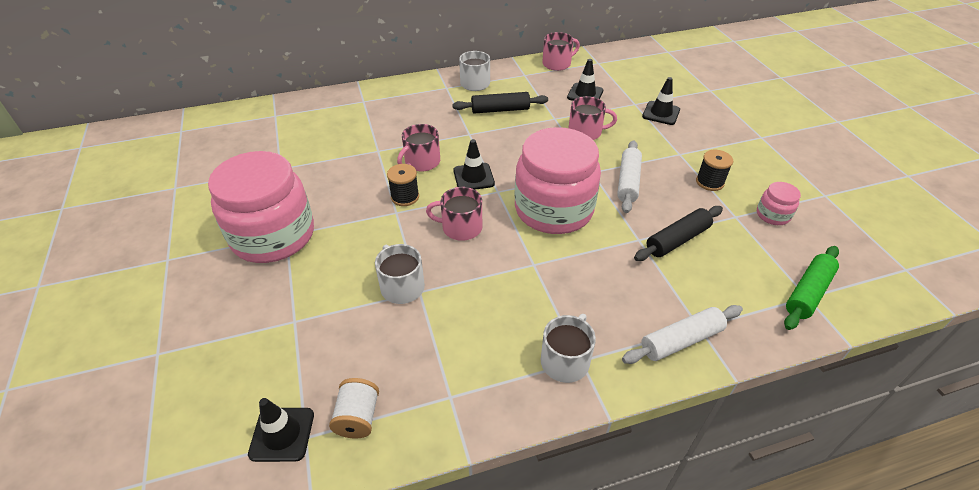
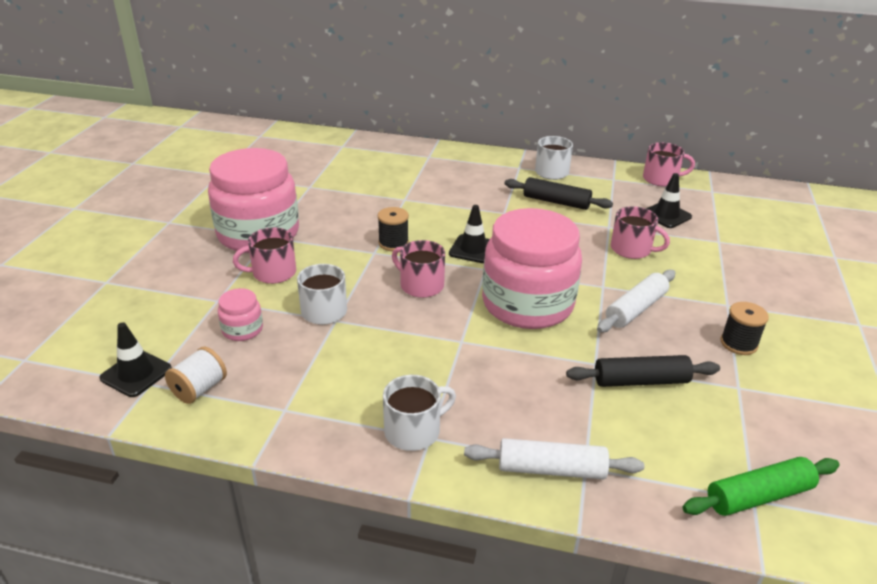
camera: 30 degrees right, 10 degrees down
(421, 162) = (435, 221): pink mug -> pink mug (273, 272)
(661, 113) = (743, 260): black traffic cone -> none
(772, 215) = (791, 404): pink jar -> pink jar (242, 329)

